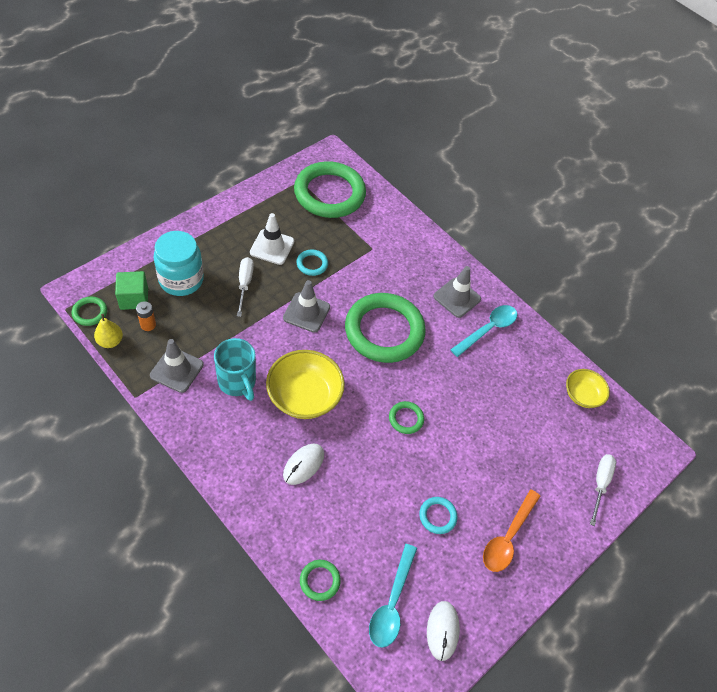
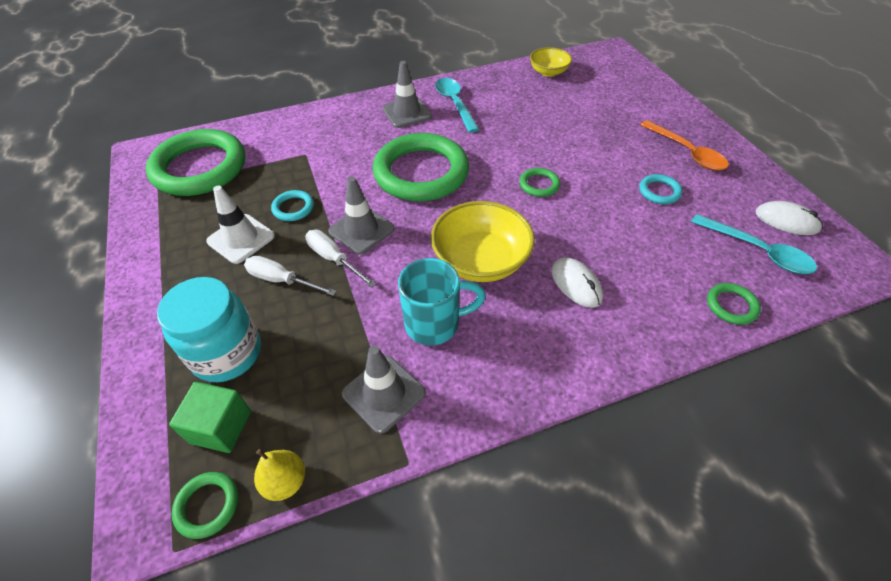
camera: 60 degrees left, 5 degrees down
(148, 325) = (283, 416): orange battery -> none
(600, 484) = (639, 87): white screwdriver -> white screwdriver (334, 259)

